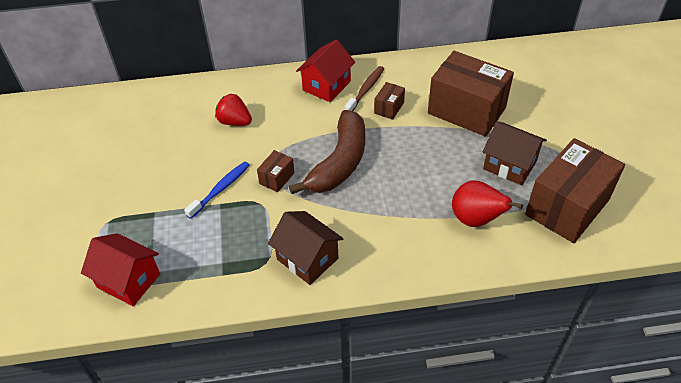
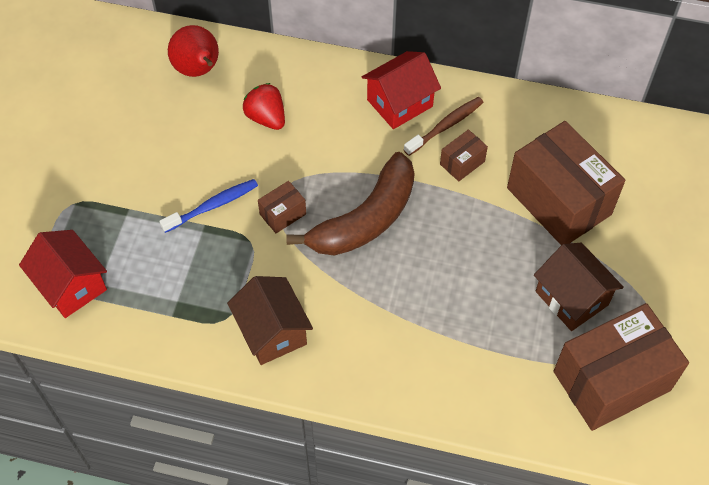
camera: 20 degrees right, 10 degrees up
(476, 219) = (490, 355): red pear -> red pear (198, 70)

